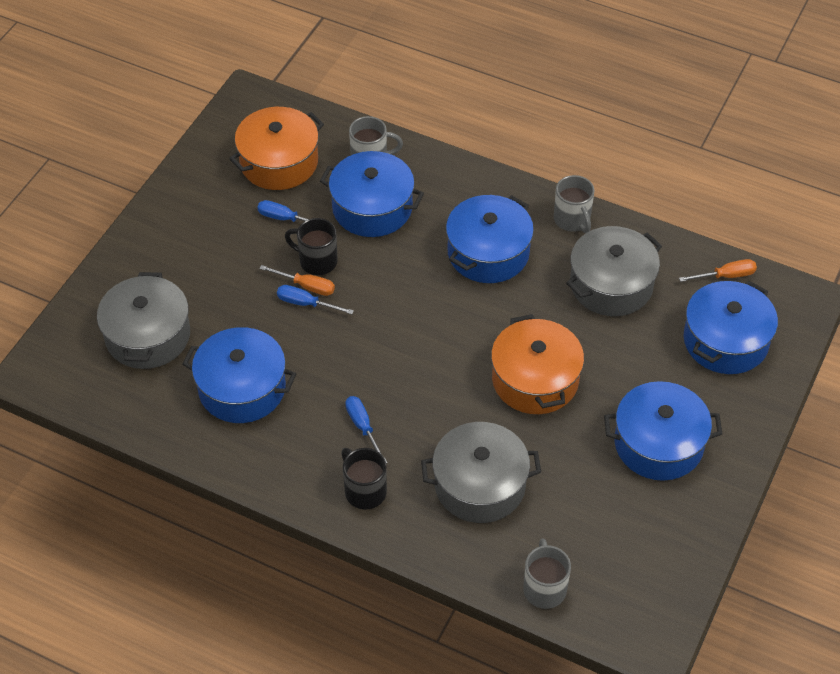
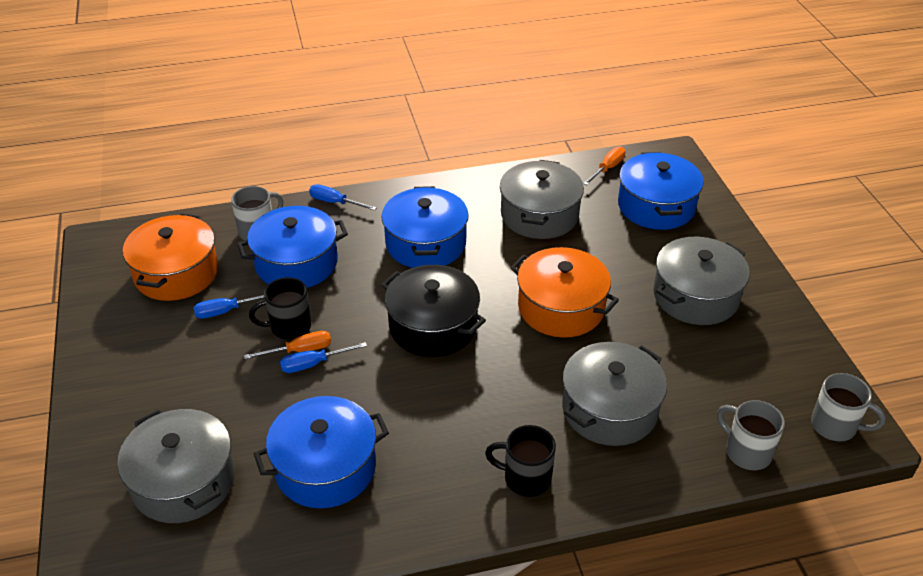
camera: 40 degrees left, 10 degrees down
(363, 427) = (468, 428): blue screwdriver -> blue screwdriver (335, 202)
(420, 330) = (433, 326): none -> black pot
(572, 220) = (463, 190): grey mug -> grey mug (835, 426)
(658, 444) = (696, 296): blue pot -> grey pot

